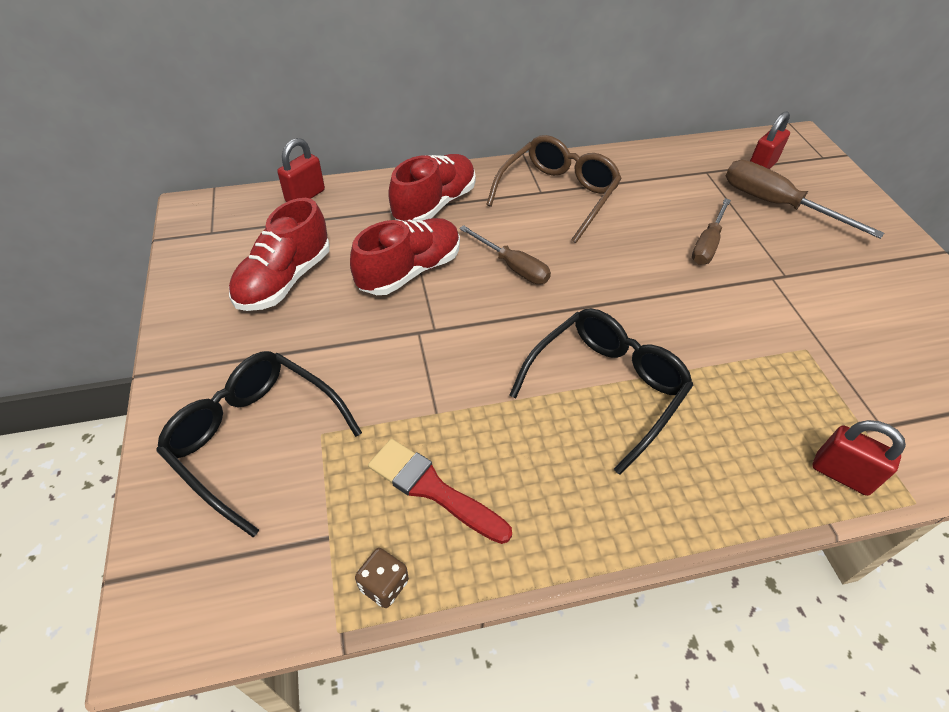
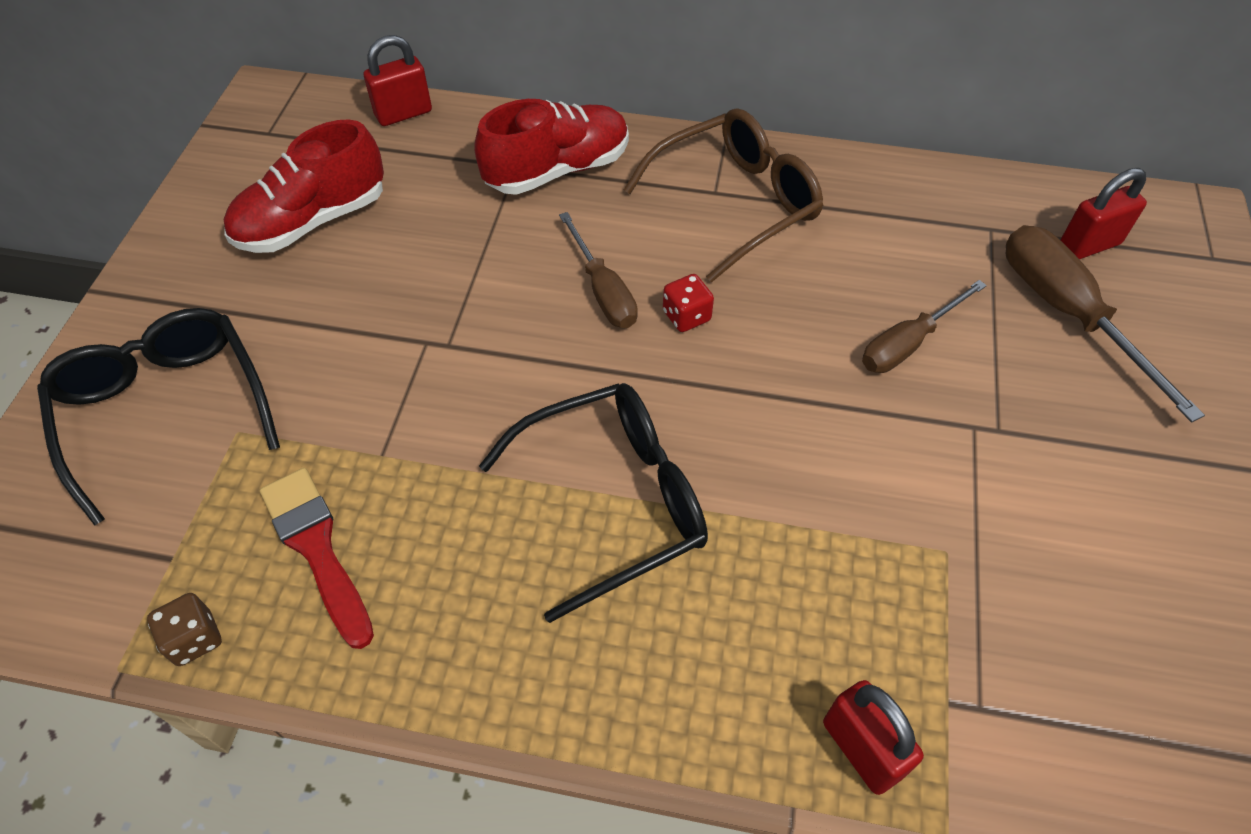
camera: 25 degrees right, 5 degrees up
(409, 271) = (467, 255): red shoe -> none
(574, 266) = (686, 316): none -> red dice

